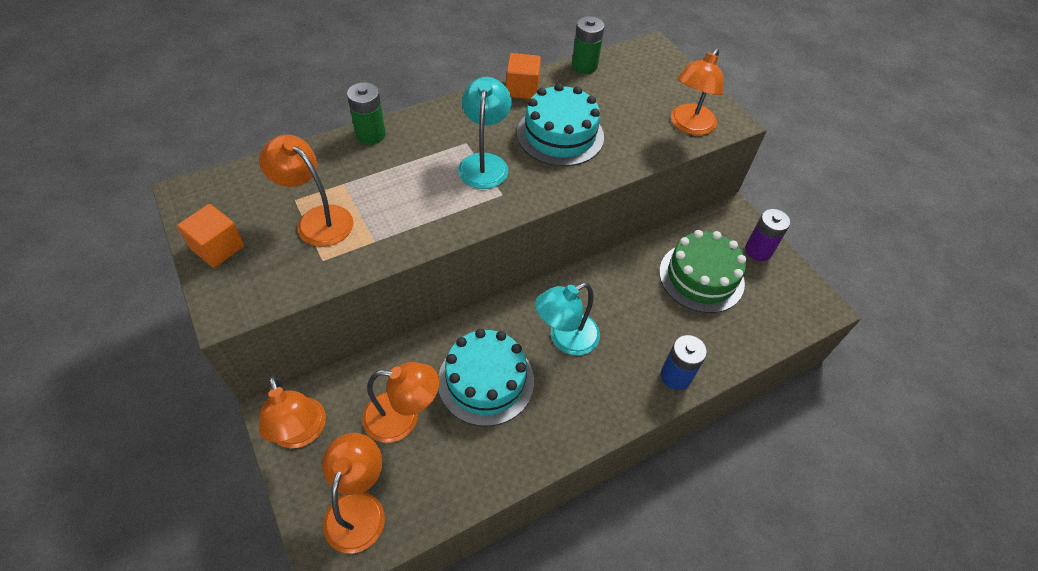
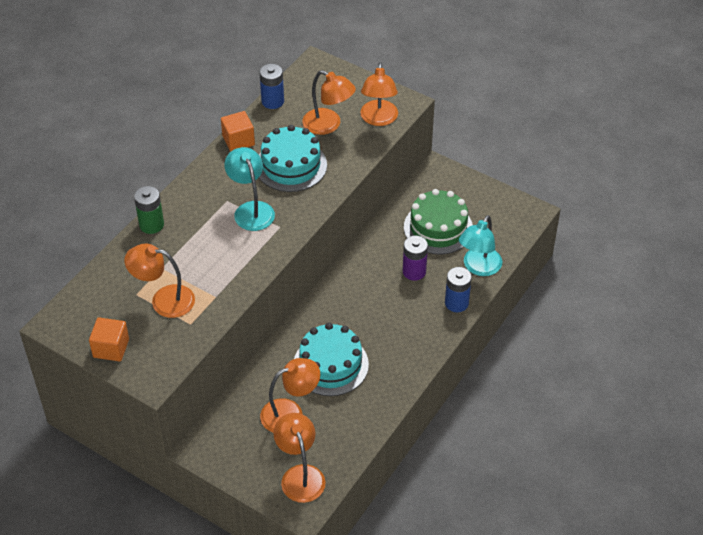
camera: 25 degrees left, 5 degrees down
(301, 433) = (228, 454): orange lamp -> orange lamp (328, 125)
(565, 339) = (368, 313): turquoise lamp -> turquoise lamp (478, 267)
(584, 66) = (272, 101): green battery -> blue battery
(758, 250) = (468, 190): purple battery -> purple battery (414, 271)

